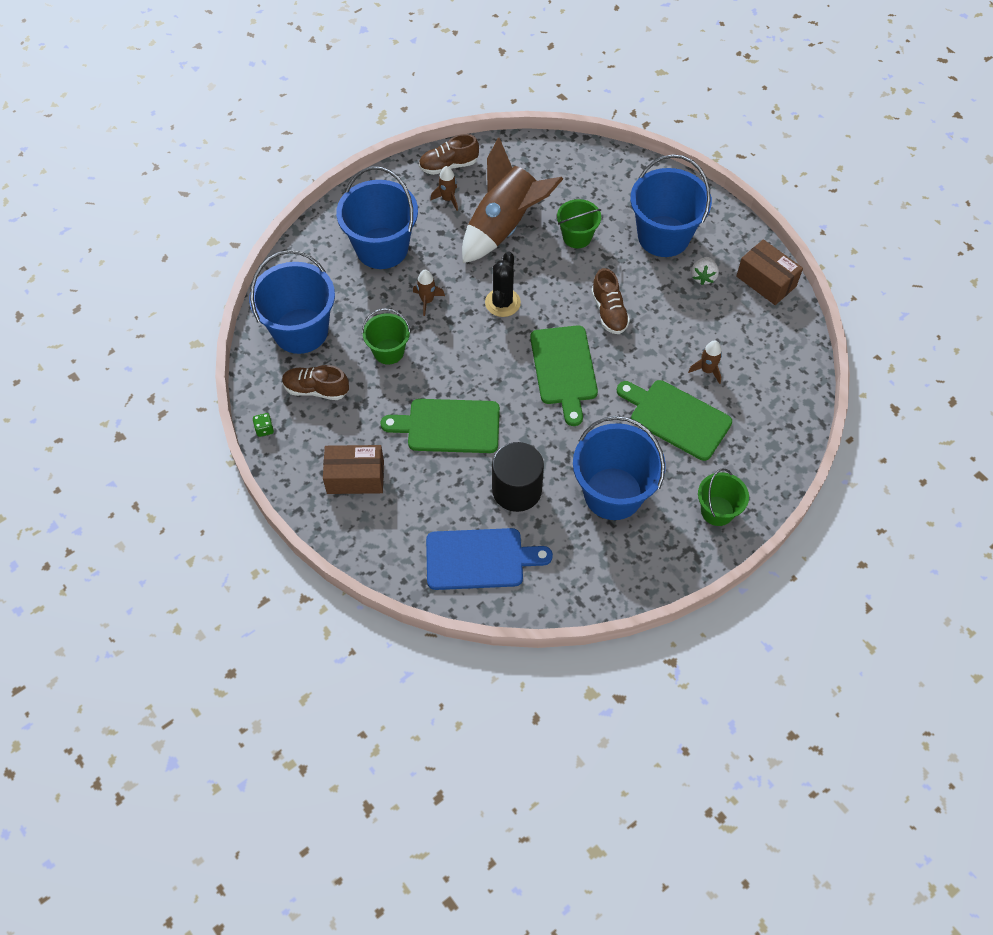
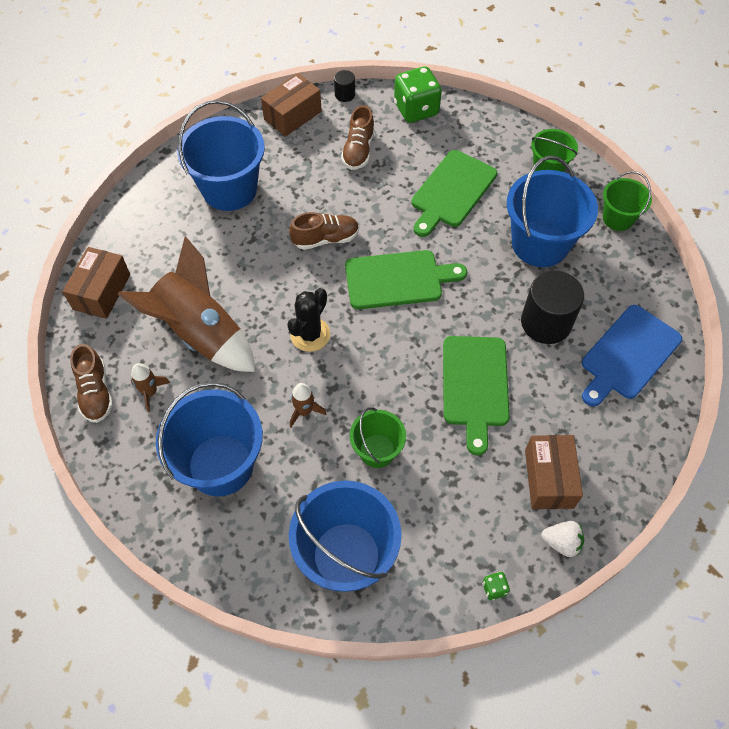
camera: 90 degrees left, 0 degrees up
(316, 389) = (433, 530): brown shoe -> brown shoe (358, 150)
(480, 559) = (628, 355): blue cutting board -> blue cutting board turned 135 degrees counterclockwise
(502, 303) = (310, 334): black cactus -> black cactus turned 75 degrees counterclockwise
(544, 158) = (102, 292): none -> brown box
(577, 237) = (222, 263): green bucket -> green bucket (618, 218)
(703, 277) = (284, 161): white strawberry -> white strawberry (561, 542)
(707, 370) = (396, 165): brown rocket -> none
(790, 389) = (416, 109): none -> green dice
(802, 325) = (345, 94): none -> black cylinder

